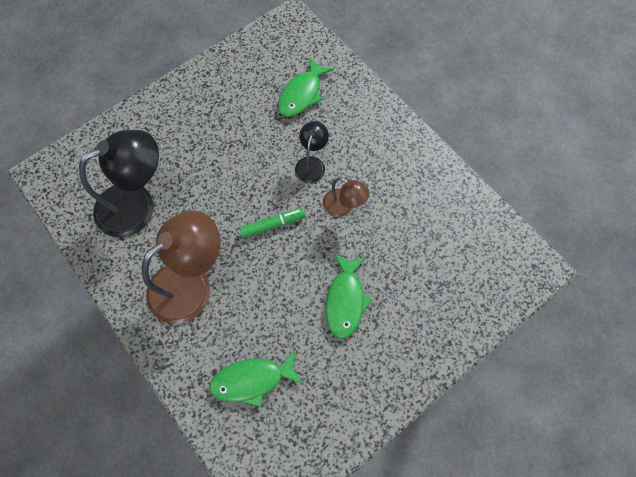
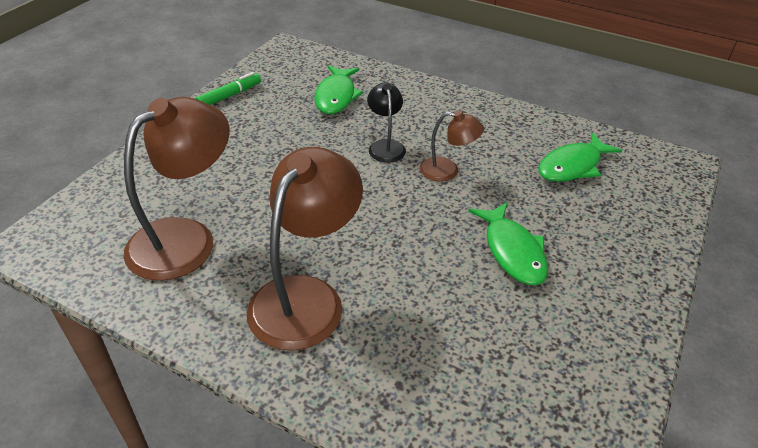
camera: 25 degrees left, 25 degrees down
(137, 204) = (186, 238): black lamp -> brown lamp
(252, 380) = (457, 374): green fish -> green fish (572, 166)
(273, 225) = (376, 208): green marker -> green marker (229, 96)

